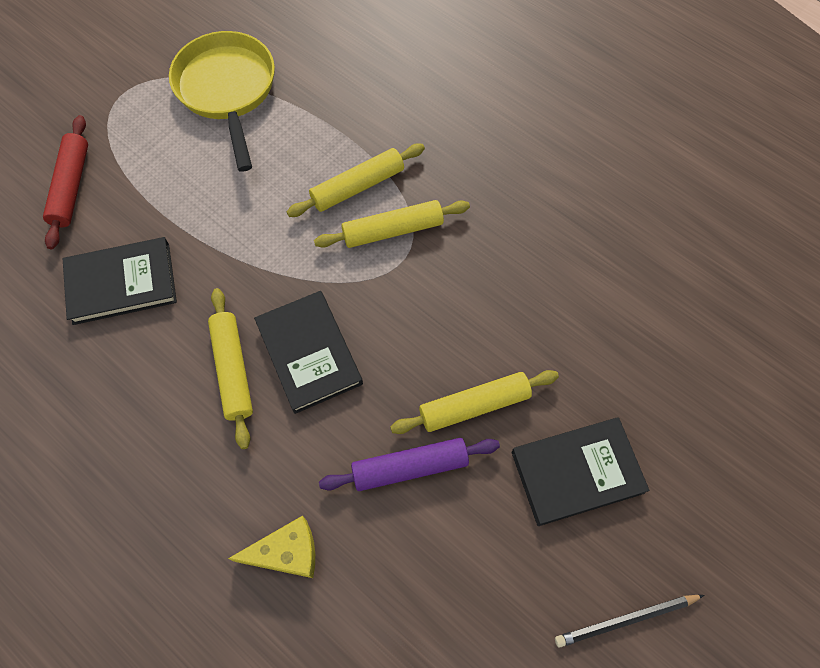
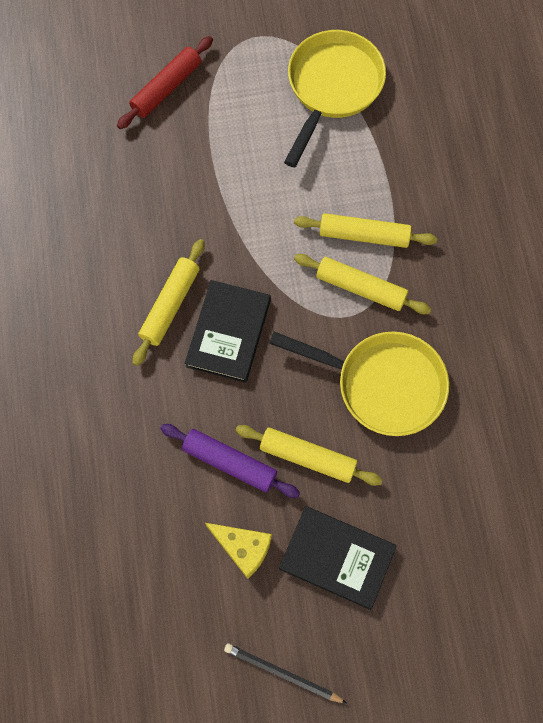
camera: 40 degrees right, 5 degrees up
(122, 283) = (146, 187): black book -> none
(287, 552) = (109, 452): yellow cheese -> yellow cheese (243, 548)
(482, 294) = (383, 384): none -> yellow pan

